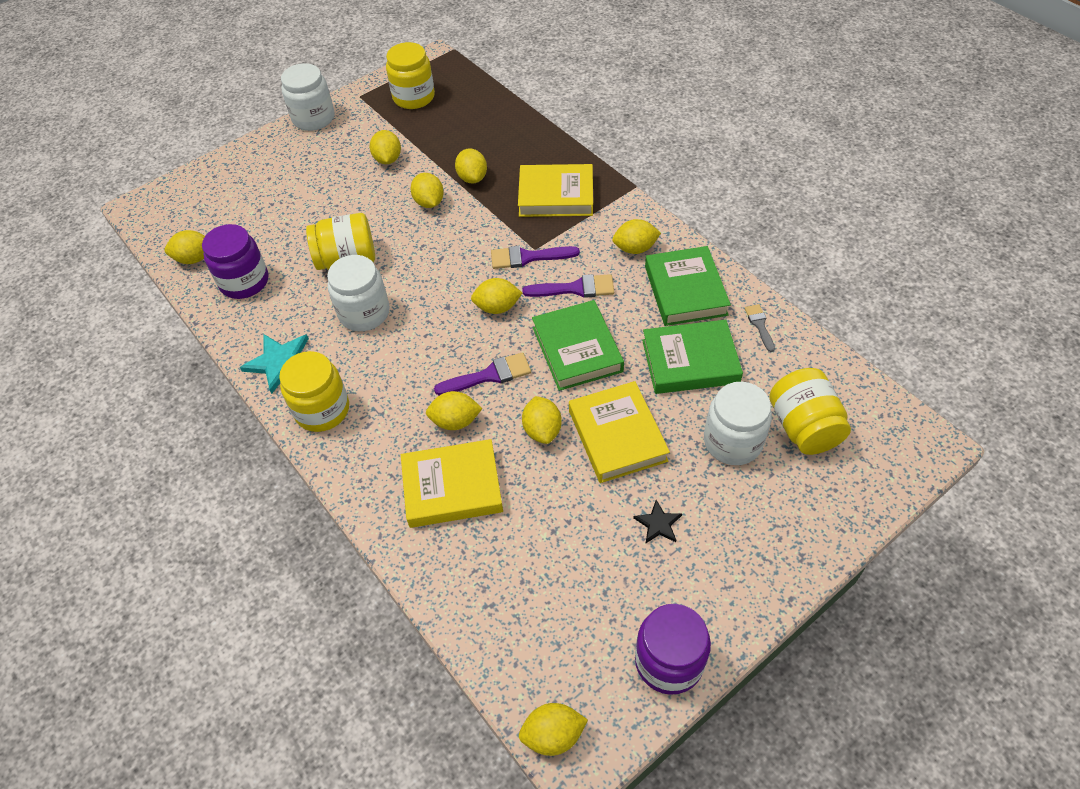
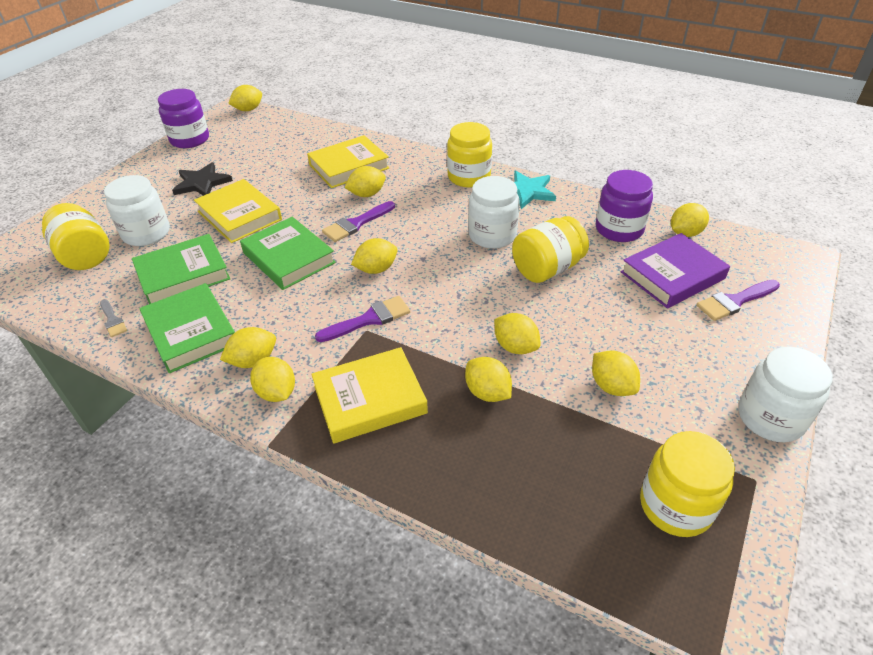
camera: 155 degrees right, 10 degrees down
(255, 223) = (672, 275): none -> purple book
(542, 430) = (299, 205): yellow lemon -> yellow lemon (276, 392)
(575, 288) = (307, 304): purple brush -> purple brush (735, 301)
(658, 524) = (202, 183): black star -> black star, size x1.72

